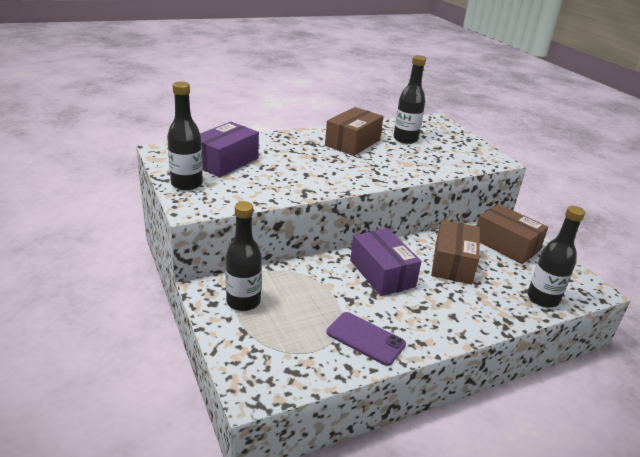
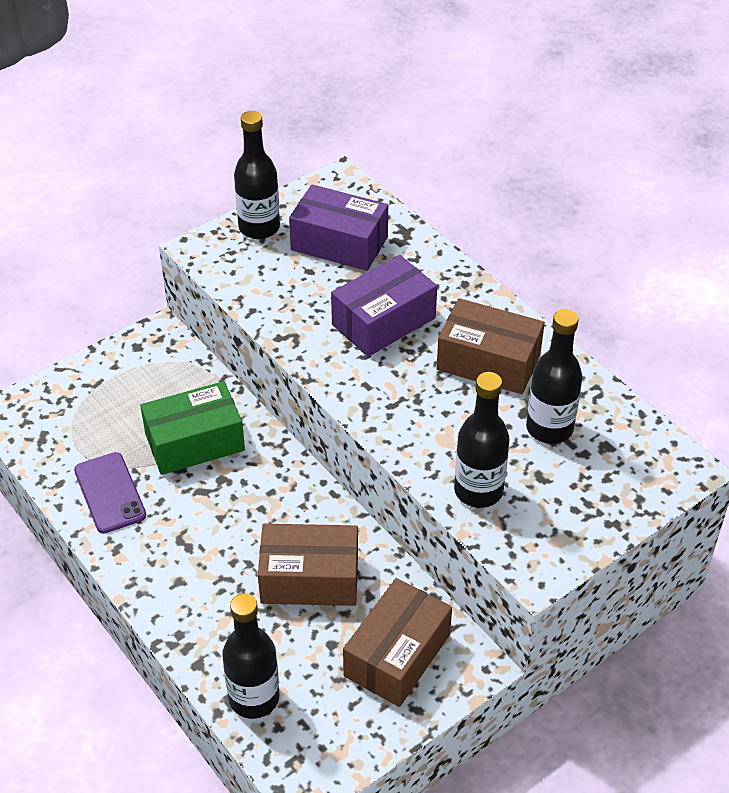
camera: 80 degrees right, 15 degrees up
(243, 301) = (147, 371): black bottle -> black bottle (478, 491)
(327, 290) = (195, 442): none -> green box
(365, 338) = (110, 493): purple phone -> purple phone turned 45 degrees counterclockwise
(382, 273) = (251, 495): purple box -> purple box (383, 321)

